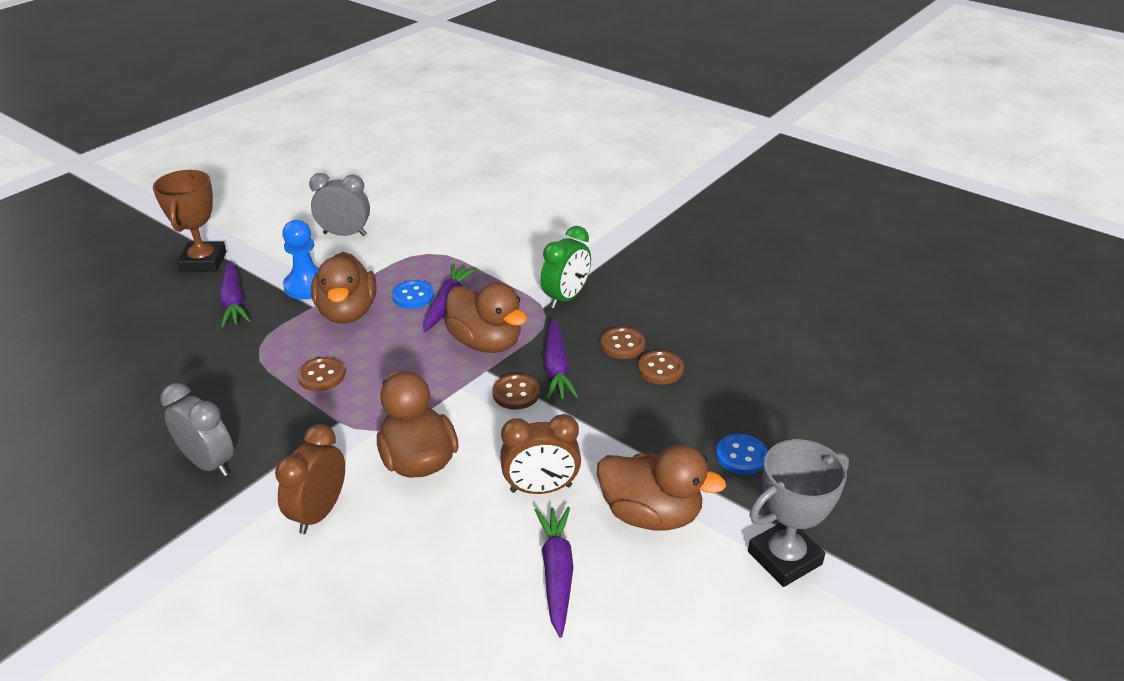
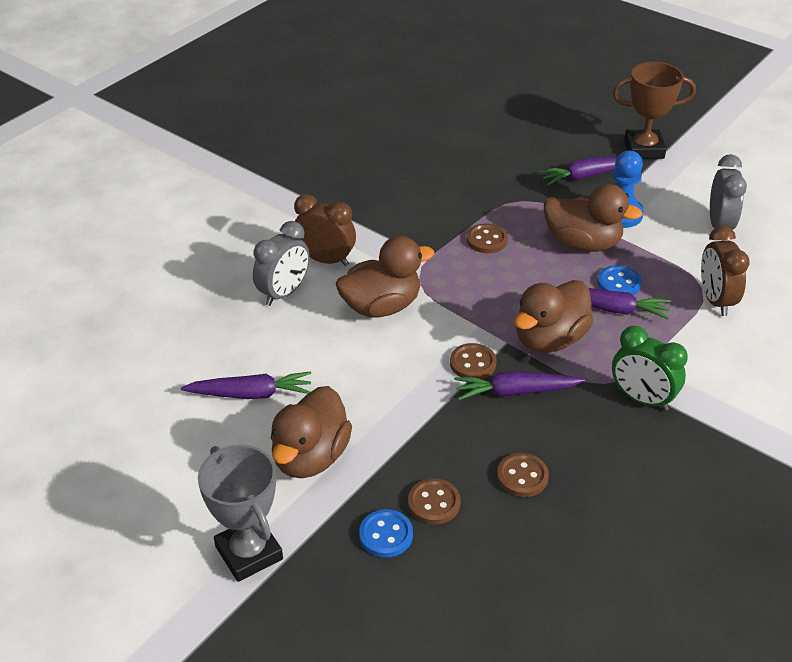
camera: 90 degrees right, 5 degrees up
(209, 463) = (379, 199): grey clock -> grey clock (284, 293)
(347, 312) = (582, 244): brown duck -> brown duck turned 150 degrees counterclockwise
(541, 488) = (346, 383): brown clock -> brown clock (715, 300)
(622, 345) = (562, 445): brown button -> brown button (434, 503)

